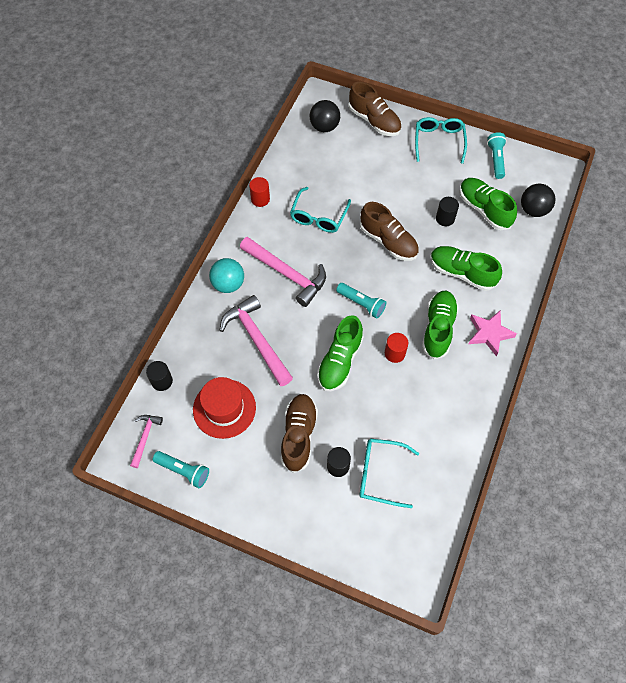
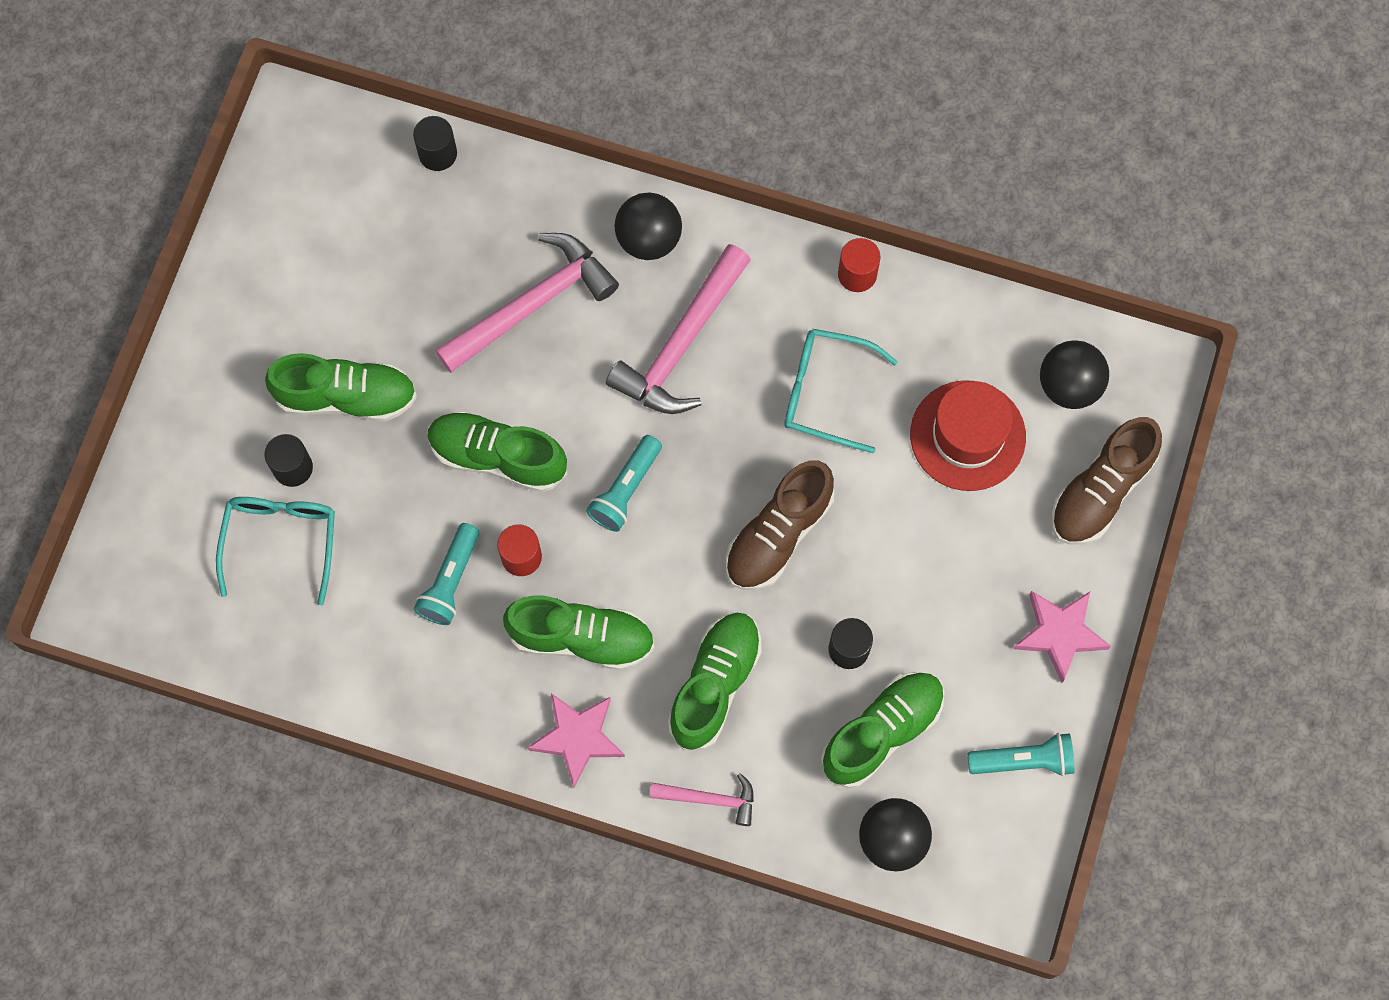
camera: 85 degrees right, 10 degrees up
(145, 438) = (330, 144): pink hammer -> pink hammer (709, 799)
(183, 471) = (273, 215): turquoise flashlight -> turquoise flashlight (450, 581)
(224, 408) = (391, 265): red hat -> red hat (967, 435)
(228, 284) = (648, 239): turquoise ball -> black ball
(299, 435) = (346, 397): brown shoe -> green shoe
(439, 141) = (1059, 634): turquoise glasses -> pink star

